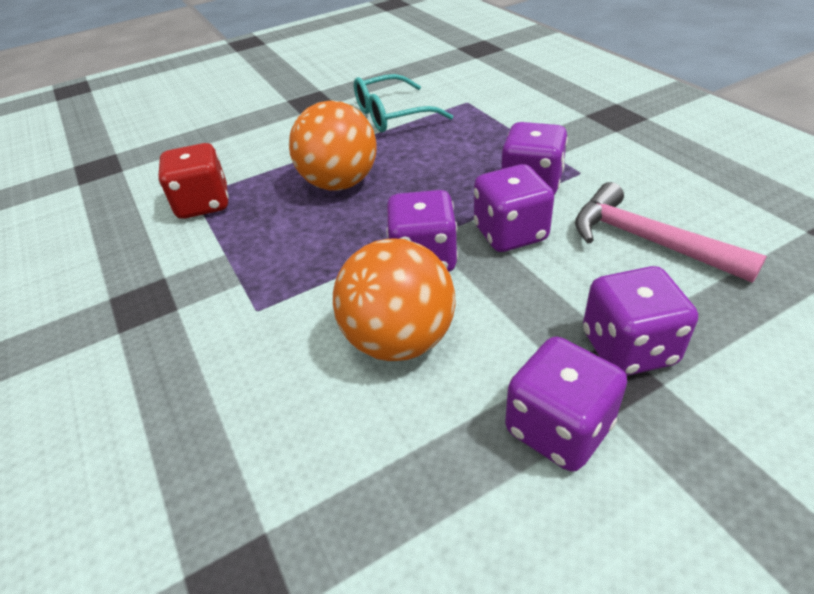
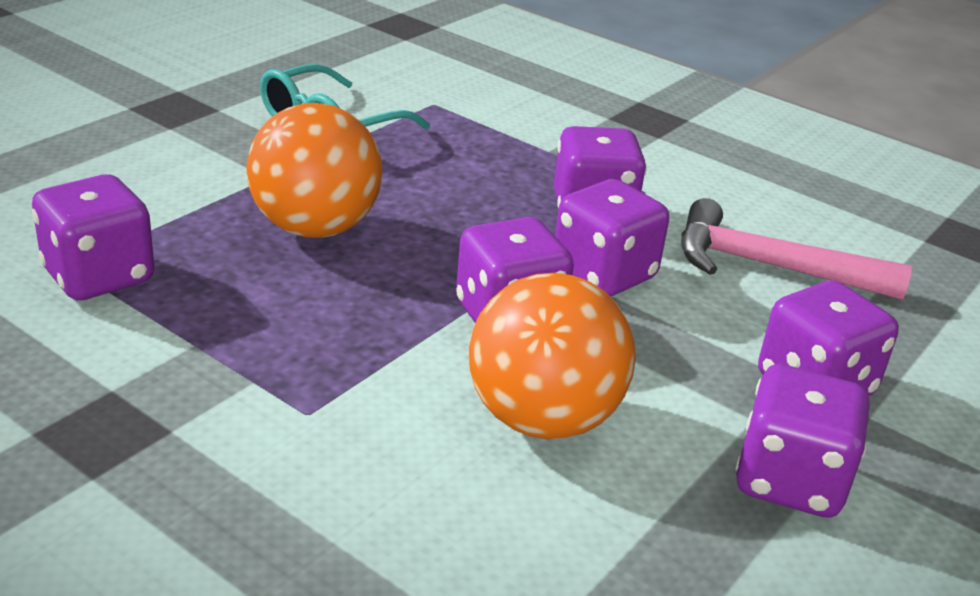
camera: 30 degrees left, 10 degrees down
(203, 204) = (99, 276): red dice -> purple dice

